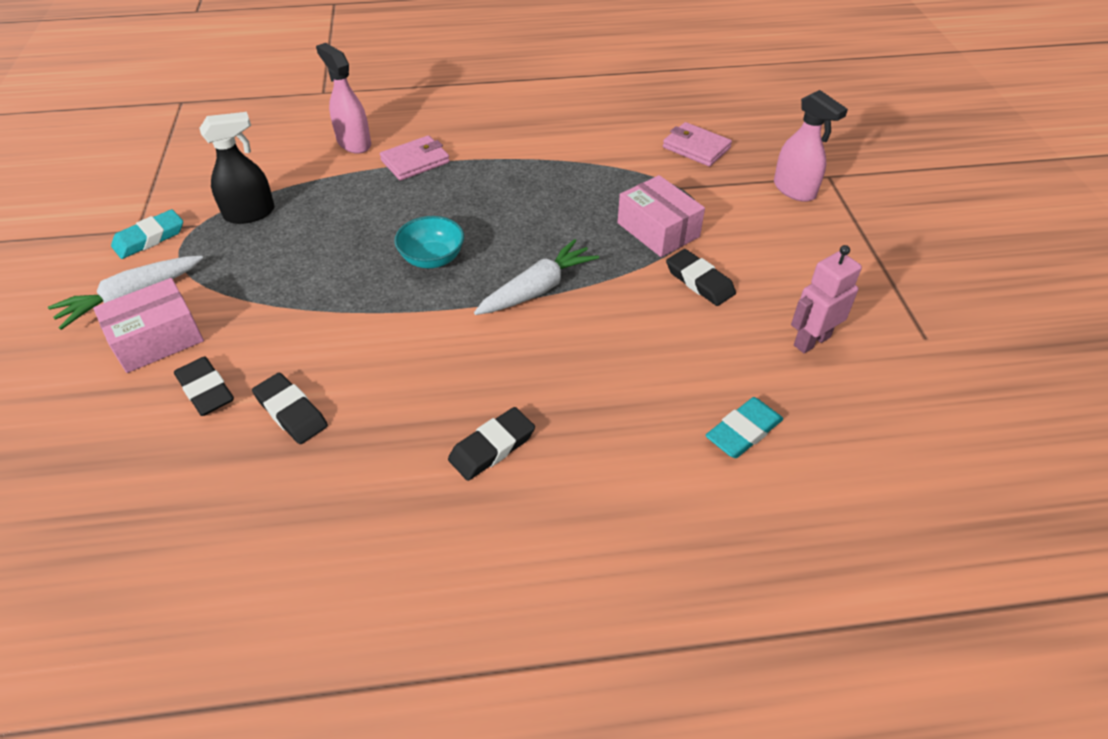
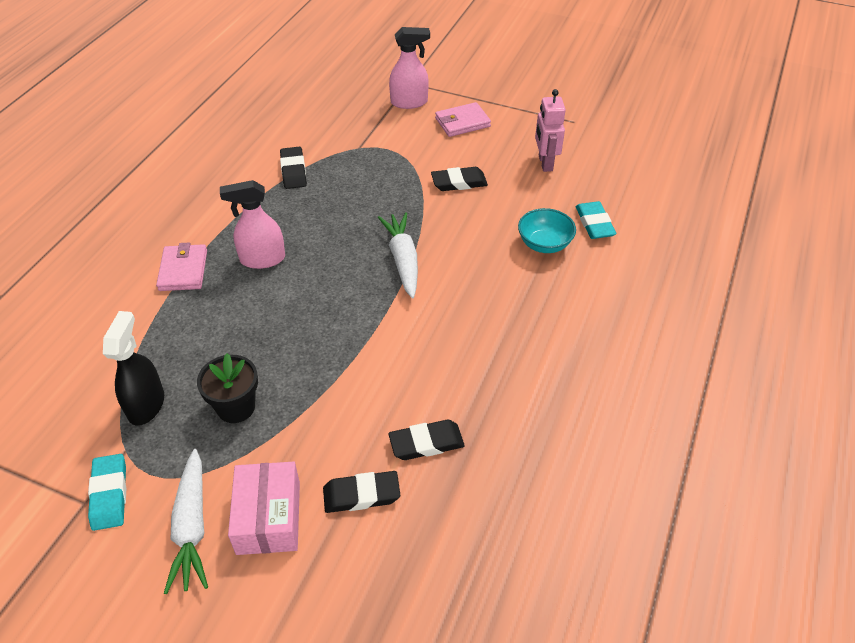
camera: 60 degrees left, 0 degrees up
(273, 264) = (236, 407): none -> black flower pot
(354, 143) = (112, 300): pink spray bottle -> pink spray bottle (262, 259)
(432, 258) = (320, 304): turquoise bowl -> turquoise bowl (544, 244)
(492, 447) = (535, 340): black eraser -> black eraser (293, 171)
(658, 230) = (393, 177): pink box -> none
(696, 148) = (323, 121): pink wallet -> pink wallet (462, 122)

